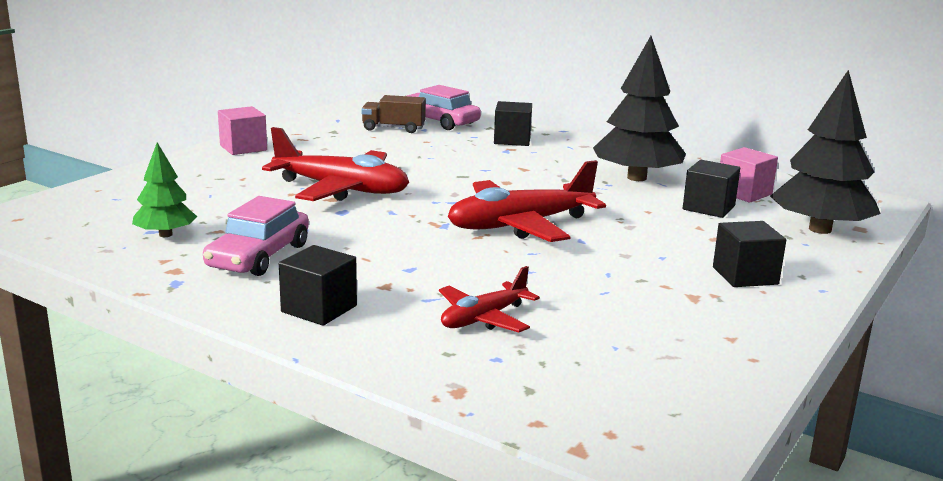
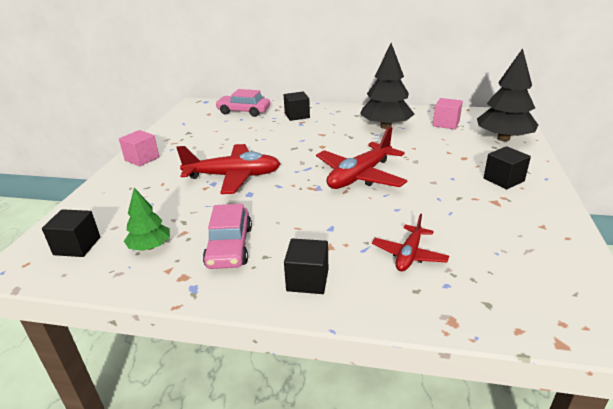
camera: 20 degrees left, 10 degrees up
(393, 128) = (223, 122): brown truck -> none
(708, 207) = (440, 138): black cube -> black cube (77, 246)

